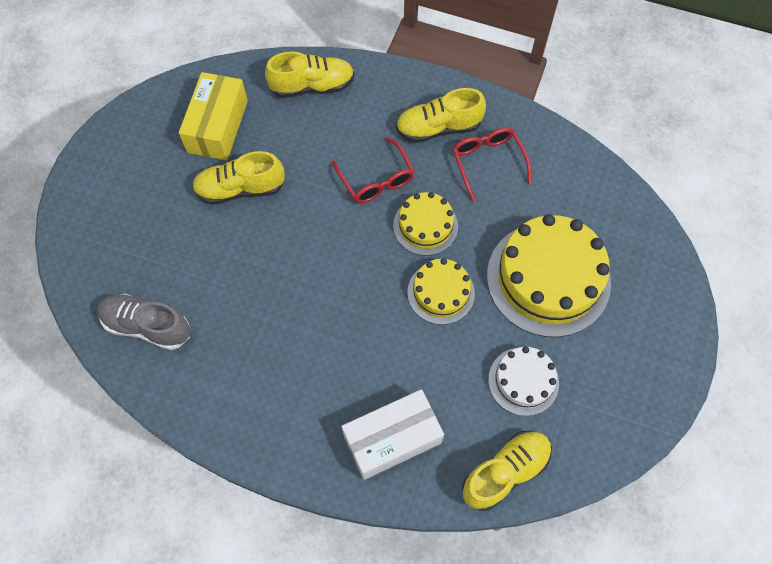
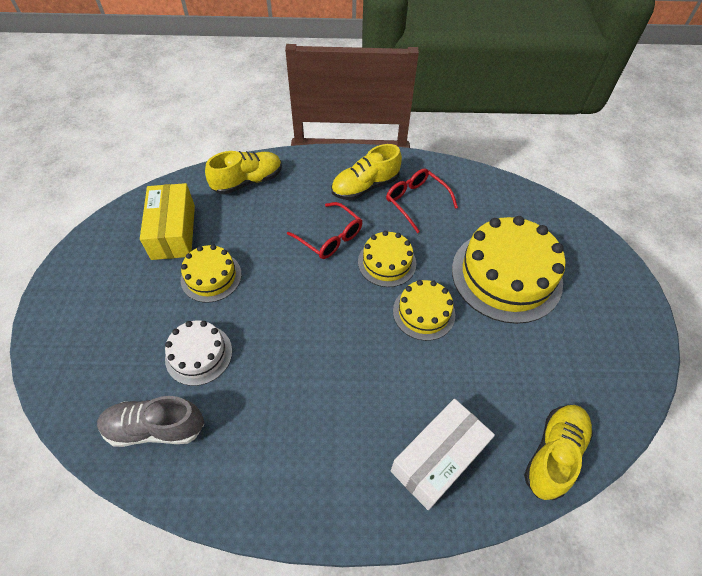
camera: 20 degrees left, 10 degrees down
(240, 189) = (211, 276): yellow shoe -> yellow cake
(523, 381) = (528, 365): white cake -> white cake (199, 354)

